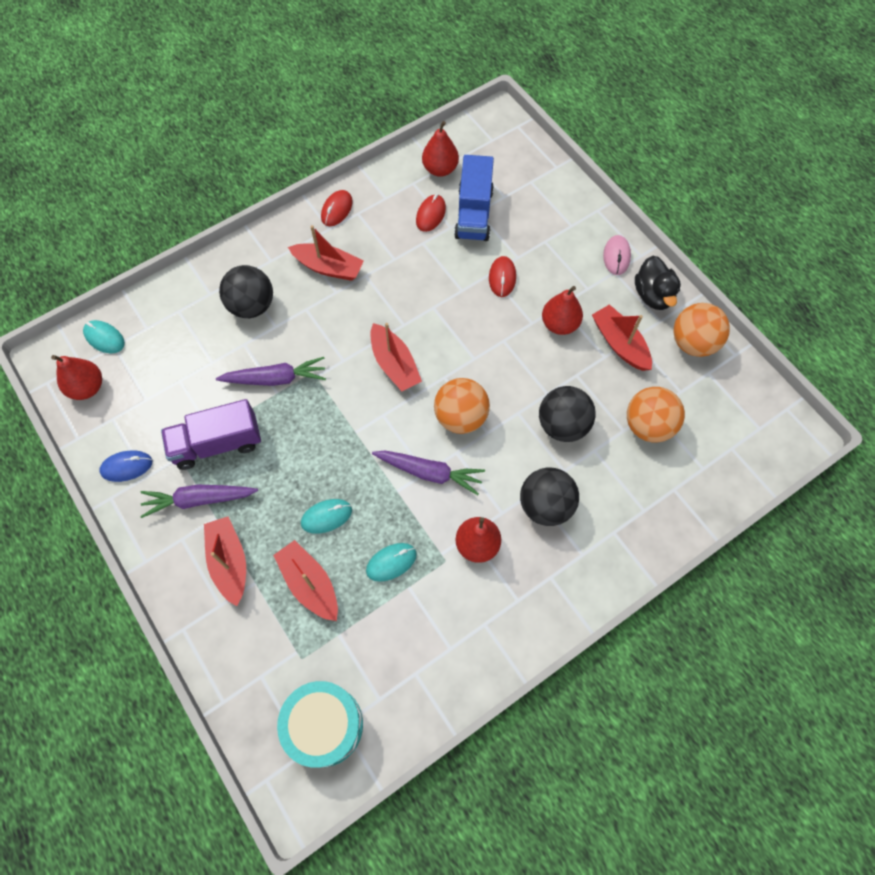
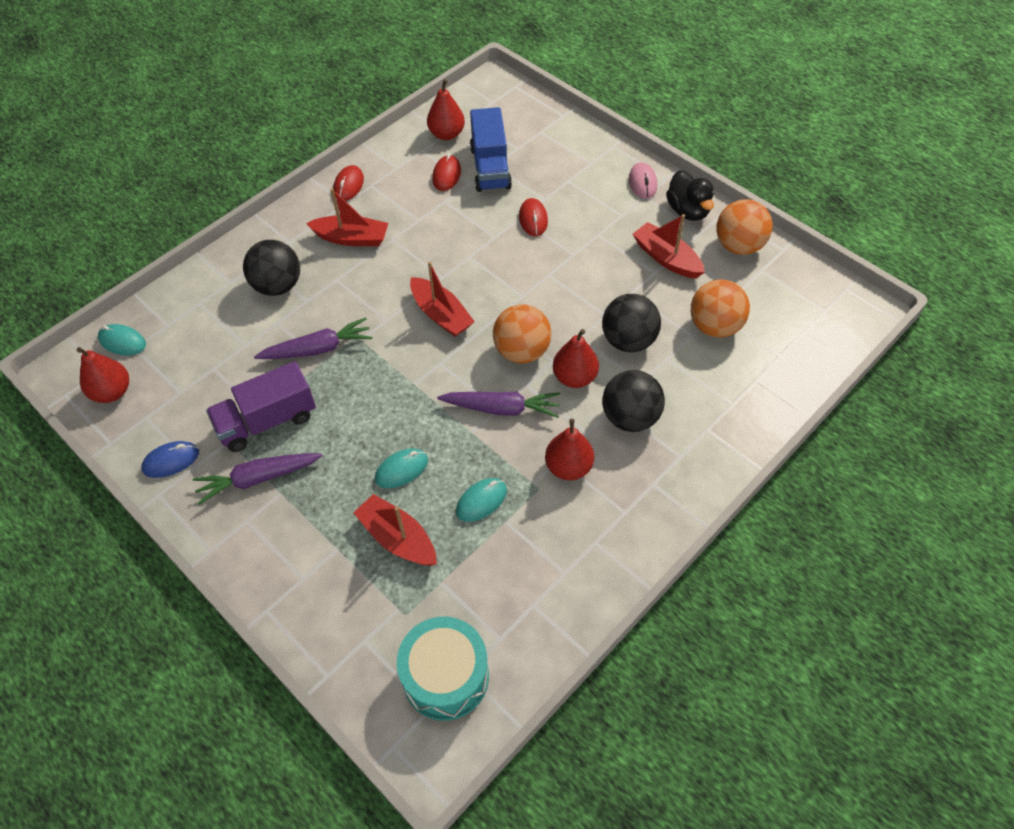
camera: 10 degrees left, 10 degrees down
(229, 562) = (304, 533): red boat -> none
(559, 324) = (601, 251): red pear -> red pear (574, 377)

